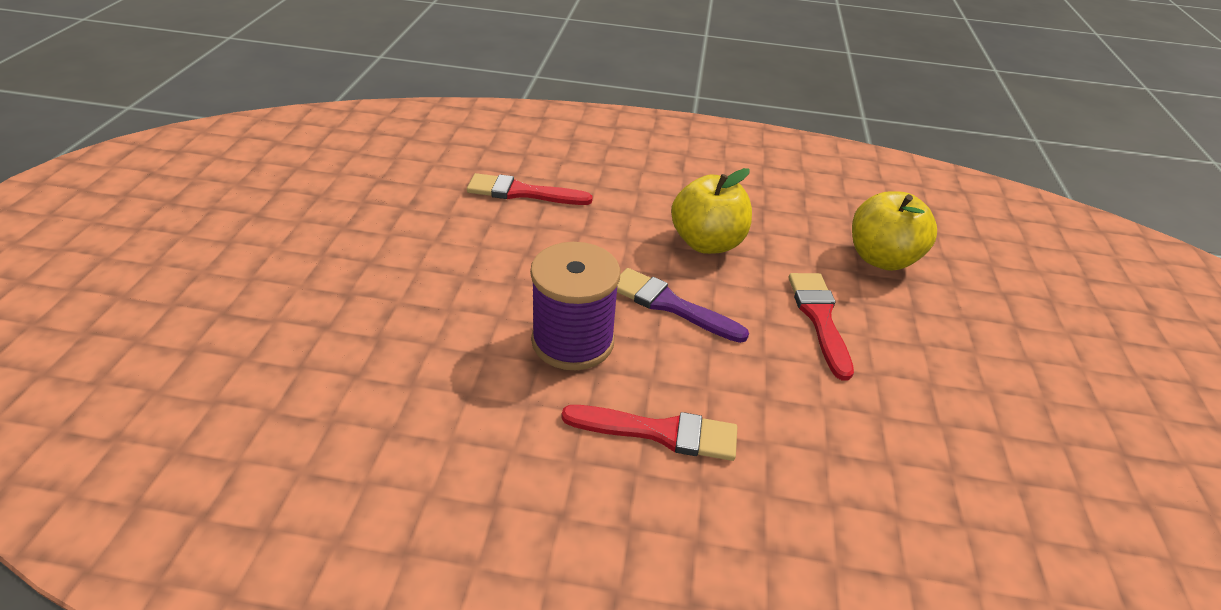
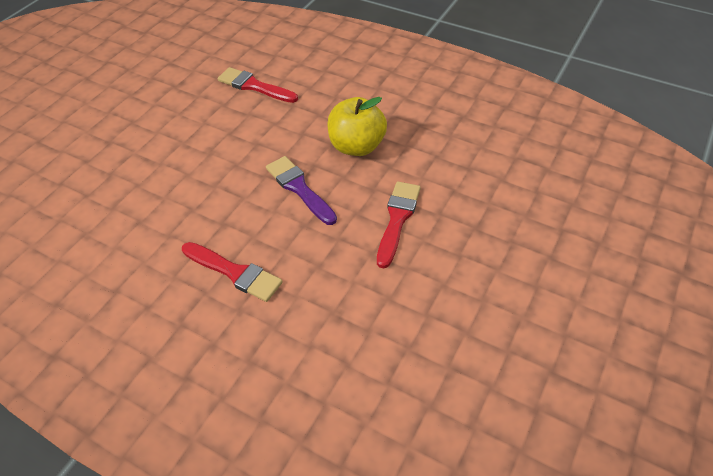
camera: 25 degrees right, 10 degrees up
(573, 341) = (220, 200): purple spool -> none
(881, 258) = (482, 183): yellow apple -> none

